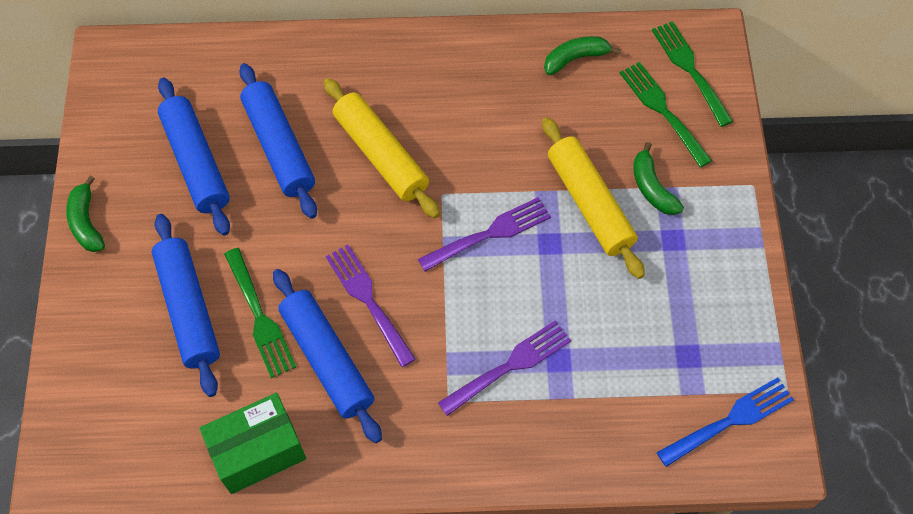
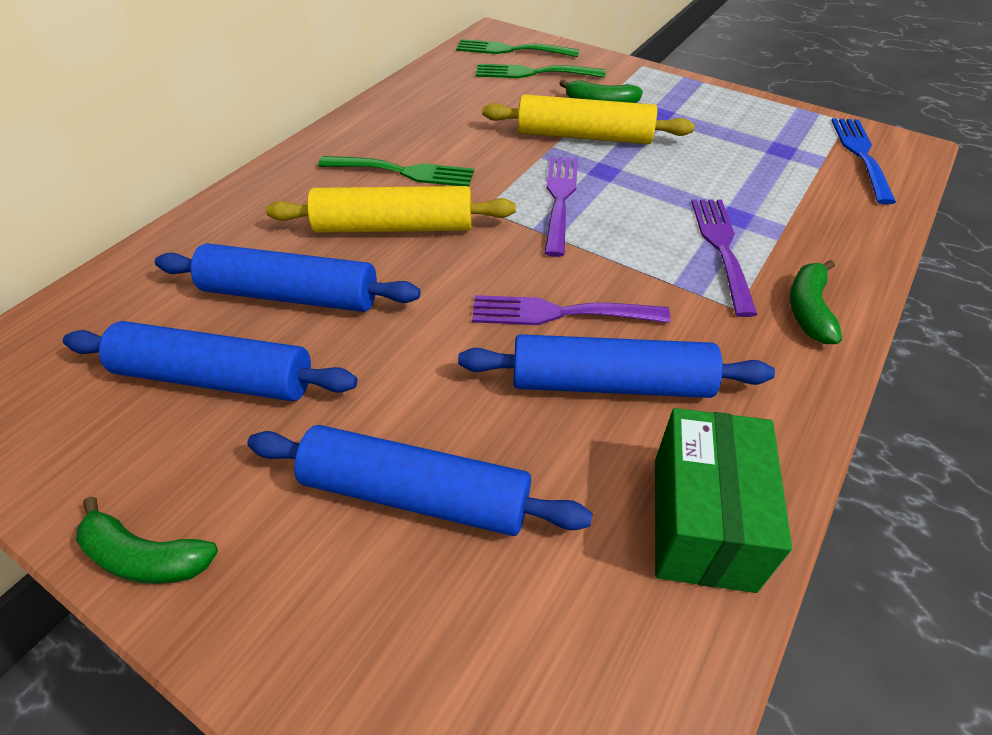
camera: 55 degrees left, 15 degrees down
(259, 317) = (497, 420): green fork -> green fork (403, 172)
(575, 58) = (435, 88): green banana -> green banana (808, 310)

